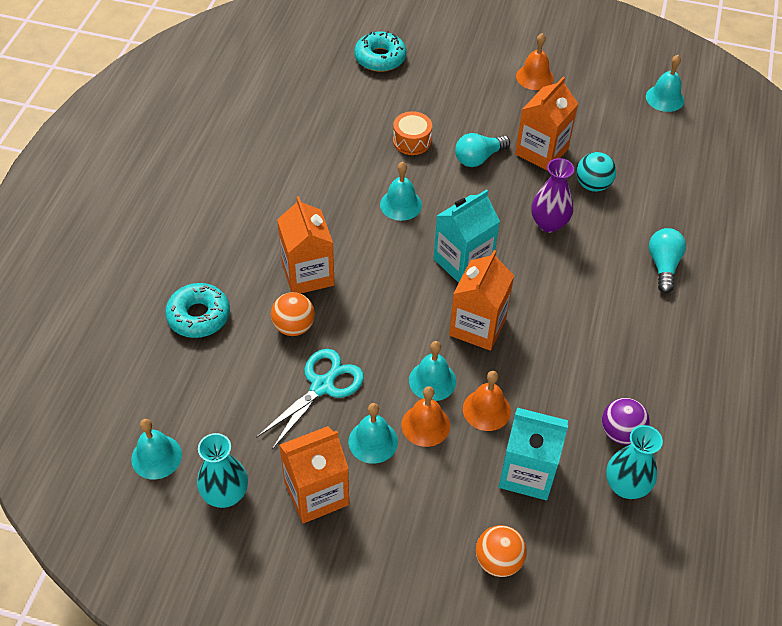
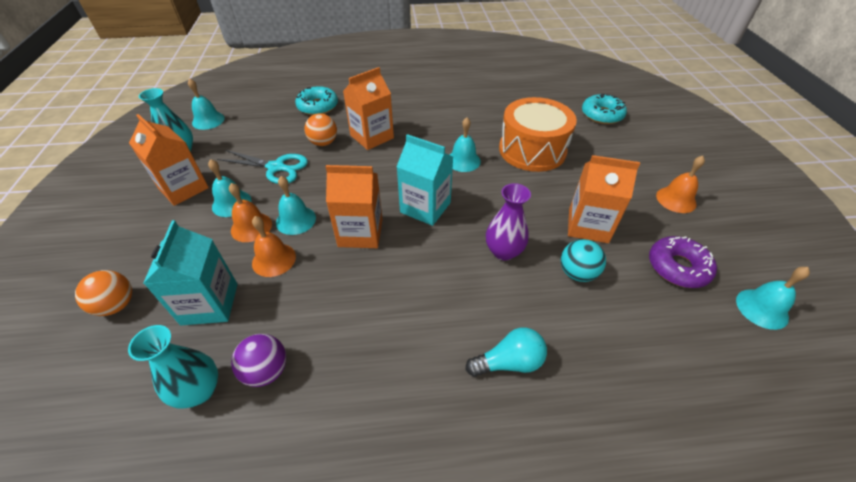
camera: 70 degrees right, 5 degrees down
(412, 141) = (532, 150): orange drum -> orange drum, size x2.07
(478, 158) = (545, 189): turquoise light bulb -> none
(610, 120) = (677, 267): none -> purple donut

